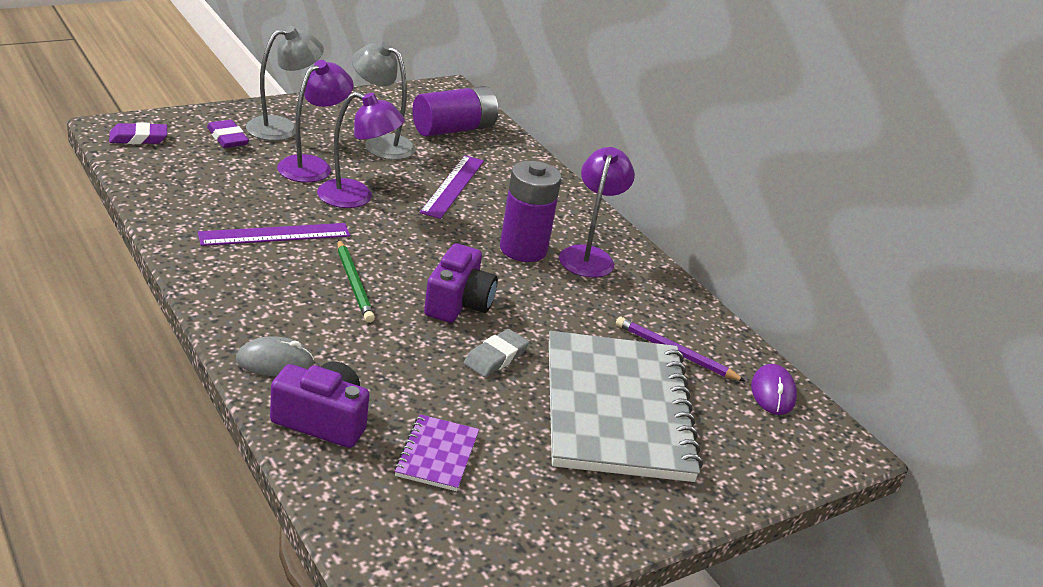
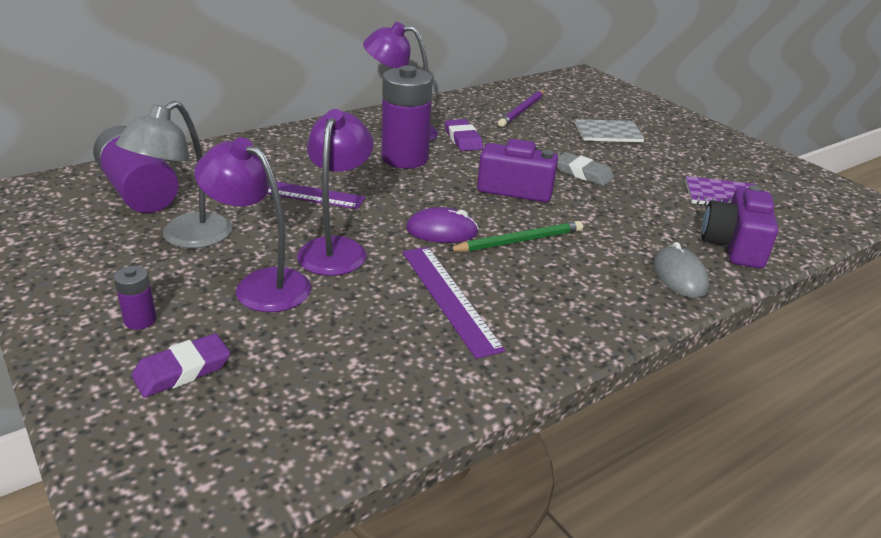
camera: 90 degrees left, 0 degrees up
(138, 138) = (193, 477): purple eraser -> purple eraser (463, 139)
(282, 128) = (140, 320): grey lamp -> purple battery
(617, 409) = (608, 133): grey notebook -> grey notebook, size x0.42
(773, 393) = (545, 87): purple mouse -> purple mouse (442, 231)

